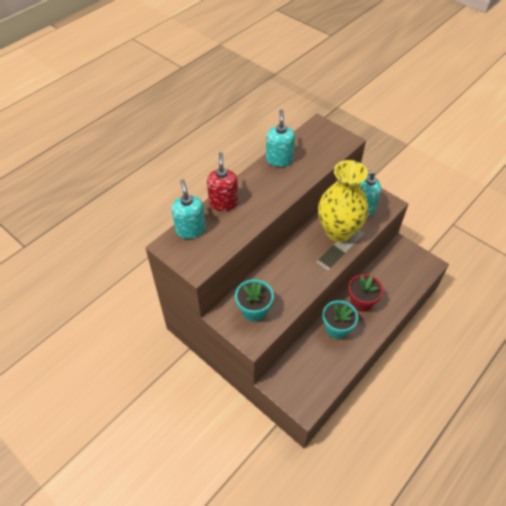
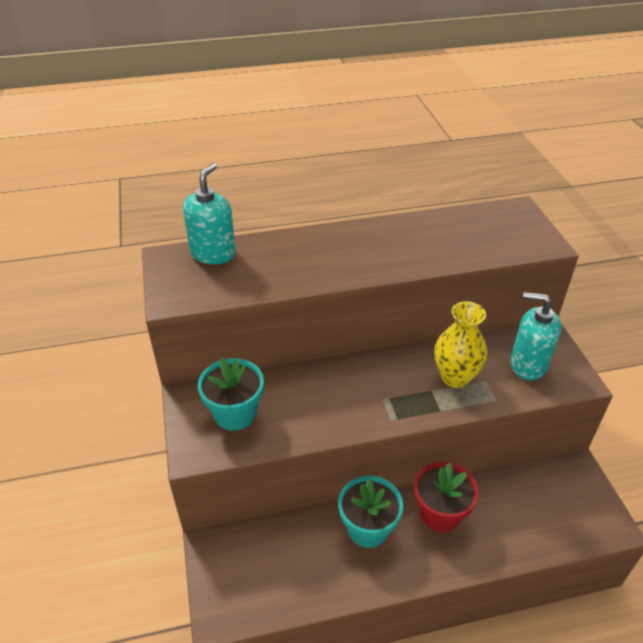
camera: 35 degrees right, 10 degrees down
(223, 203) = (286, 243): red soap dispenser -> none
(279, 159) = (415, 226): turquoise soap dispenser -> none
(338, 231) = (455, 377): yellow vase -> yellow vase, size x0.59

